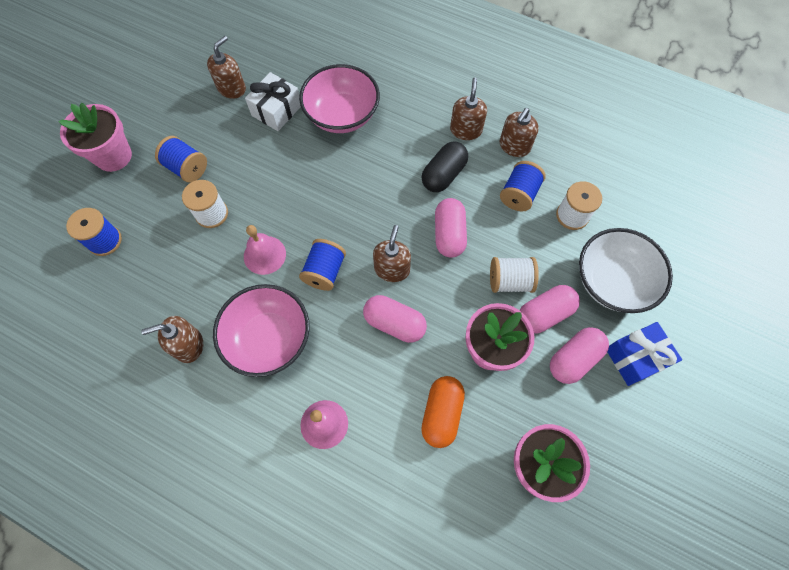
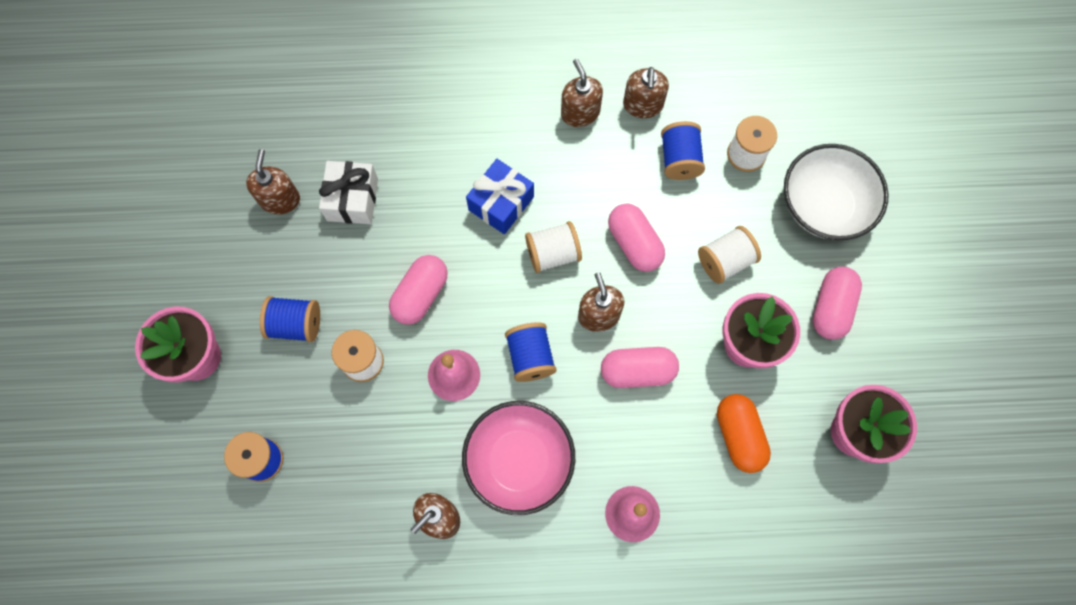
camera: 30 degrees left, 5 degrees up
(342, 115) = (432, 166): pink bowl -> none
(386, 211) = (553, 254): none -> white spool
(443, 175) = (588, 179): black capsule -> none
(544, 314) = (778, 277): pink capsule -> pink capsule (420, 295)
(635, 357) = (886, 273): blue gift -> blue gift (501, 203)

